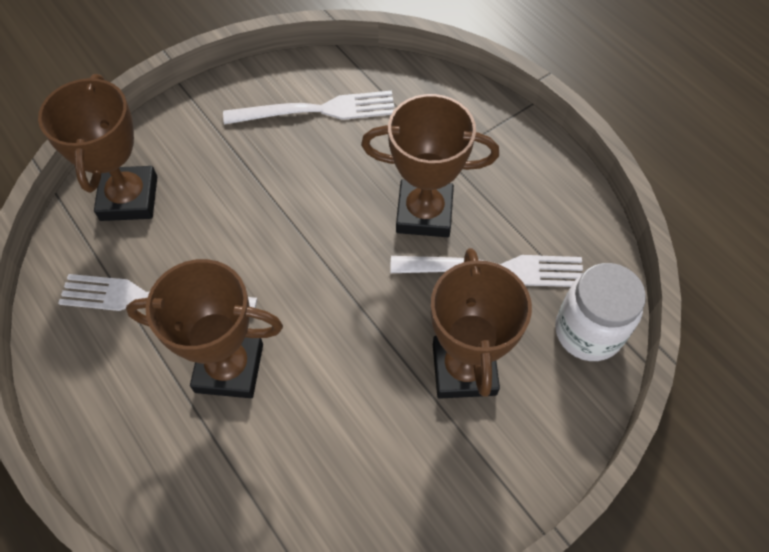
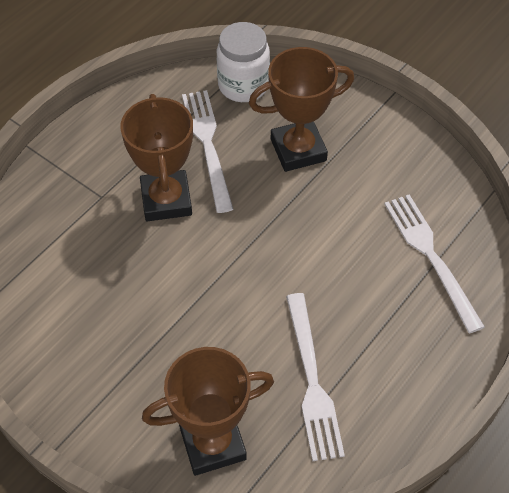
camera: 105 degrees left, 5 degrees down
(229, 368) = (353, 299): brown trophy -> none
(317, 110) = (66, 309): white fork -> white fork (431, 256)

